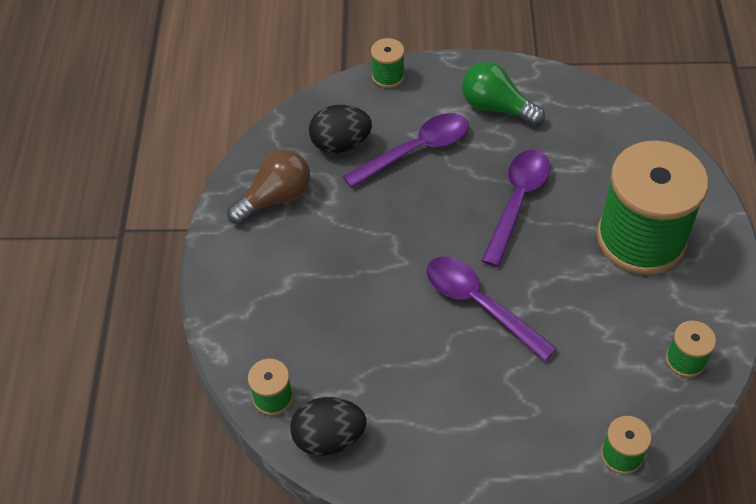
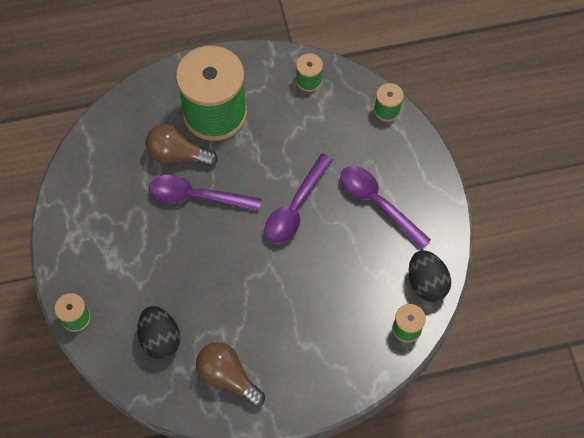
camera: 105 degrees left, 10 degrees up
(416, 150) = (157, 278): purple spoon -> purple spoon (377, 203)
(496, 107) = (100, 226): green light bulb -> none
(581, 190) = (177, 155): none -> brown light bulb

